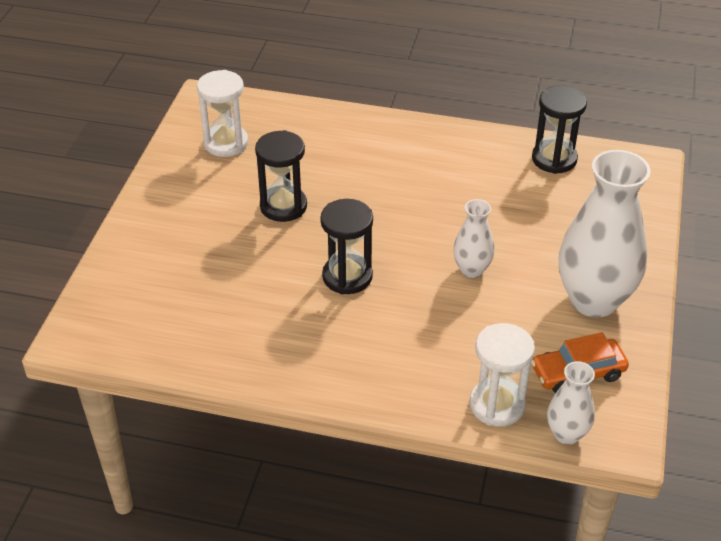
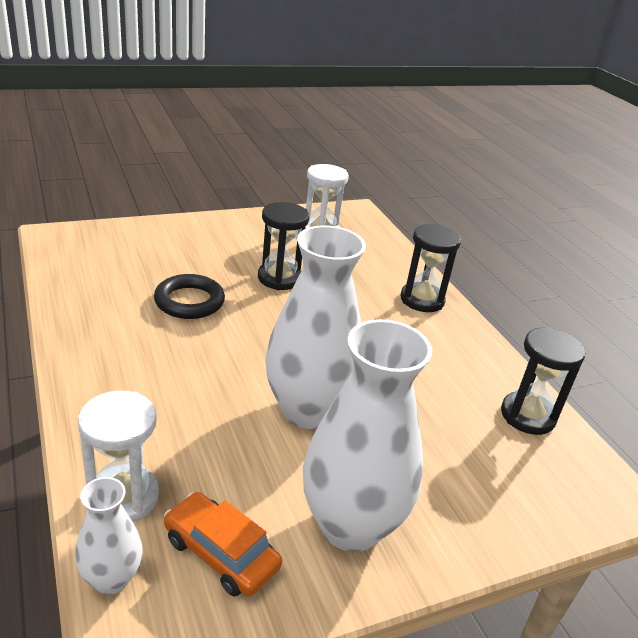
camera: 50 degrees right, 10 degrees down
(276, 280) = (189, 301): none -> black ring
(347, 277) = (227, 336): black hourglass -> black hourglass (422, 300)
(472, 269) = (308, 410): white vase -> white vase, size x2.02

